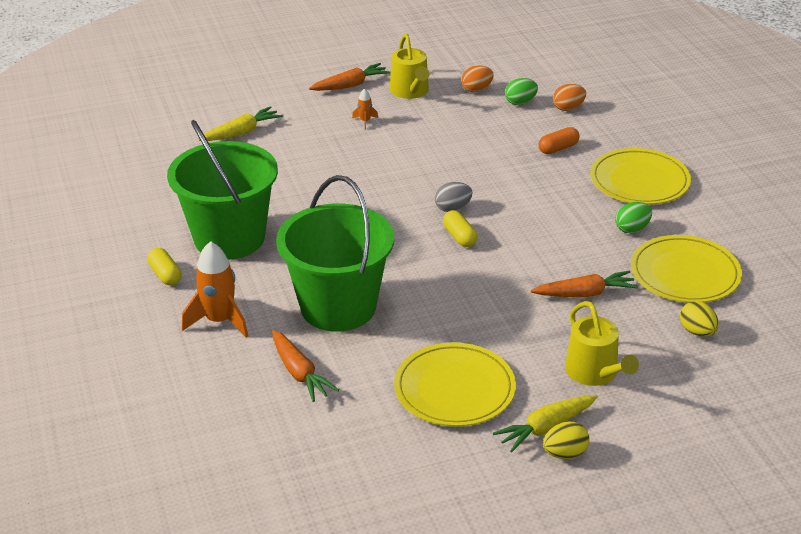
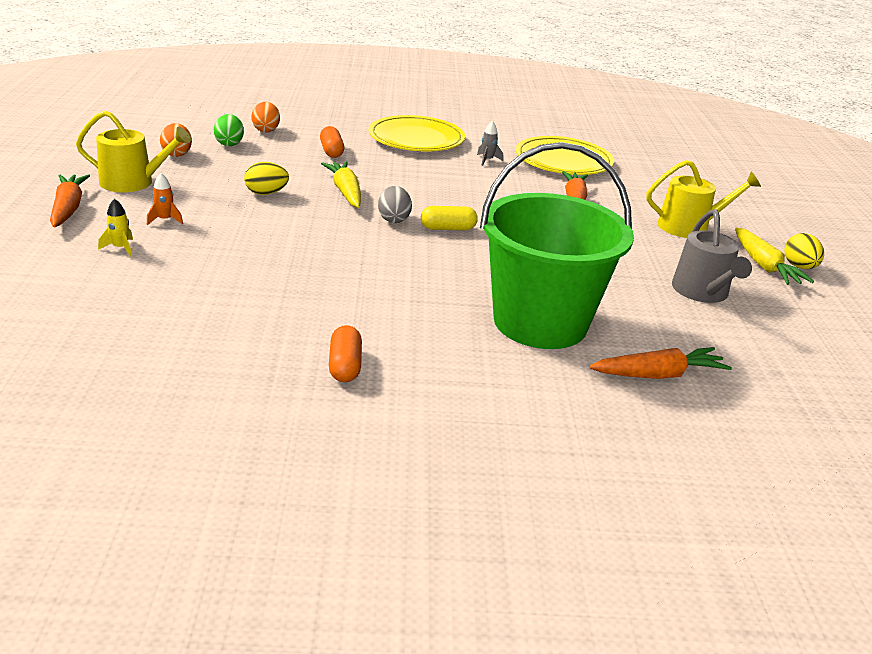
camera: 75 degrees left, 5 degrees down
(165, 275) = (398, 439): yellow capsule -> none
(219, 321) = (533, 412): orange rocket -> none
(229, 238) = (345, 366): green bucket -> orange capsule
(241, 132) = (83, 301): yellow carrot -> yellow carrot (345, 192)
(313, 120) = (120, 248): none -> yellow rocket
(454, 389) = (702, 292): yellow plate -> grey watering can
(632, 229) = (487, 160): green egg -> grey rocket
(697, 332) = (643, 178): yellow egg -> yellow egg (266, 193)

